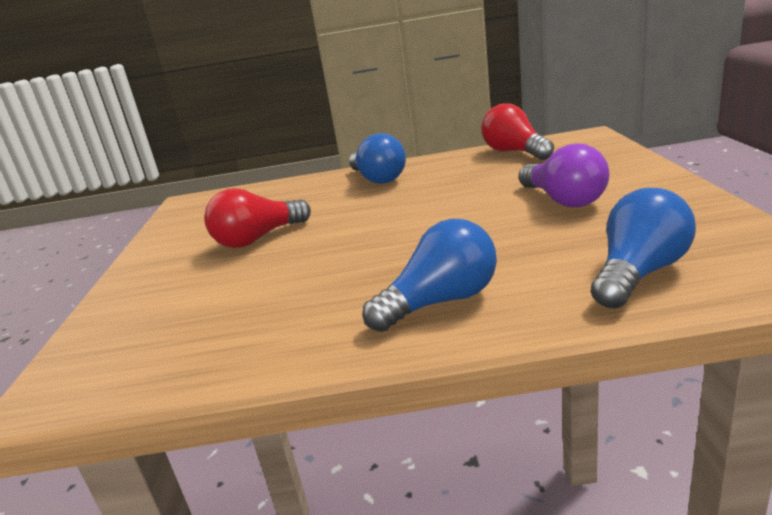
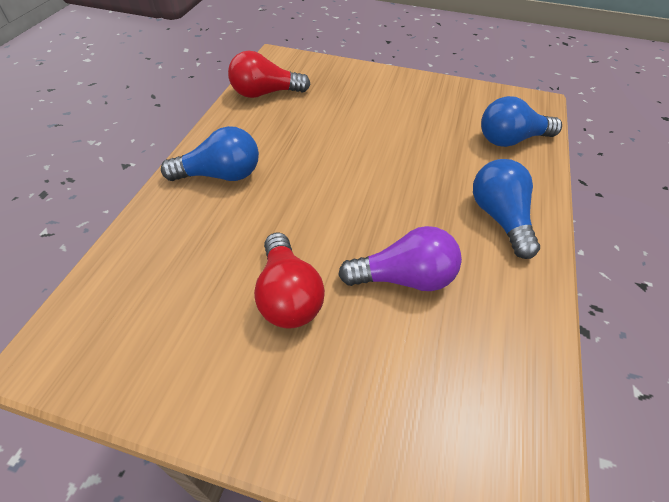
camera: 75 degrees left, 25 degrees up
(563, 200) = (389, 117): purple light bulb -> purple light bulb (404, 278)
(639, 273) = (511, 140): blue light bulb -> blue light bulb turned 75 degrees counterclockwise

